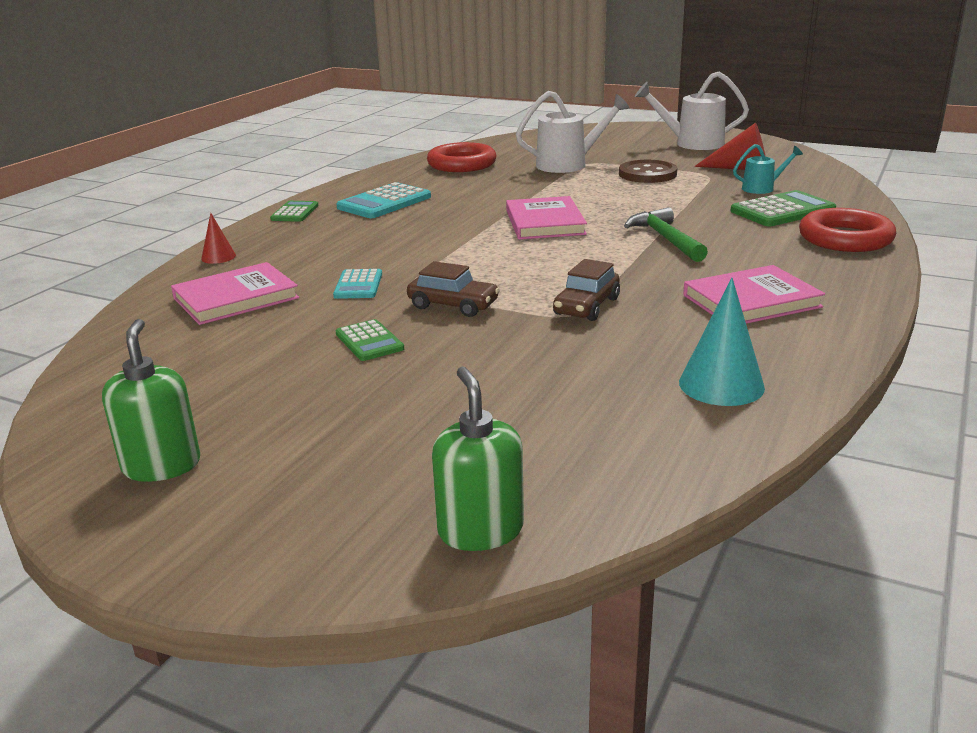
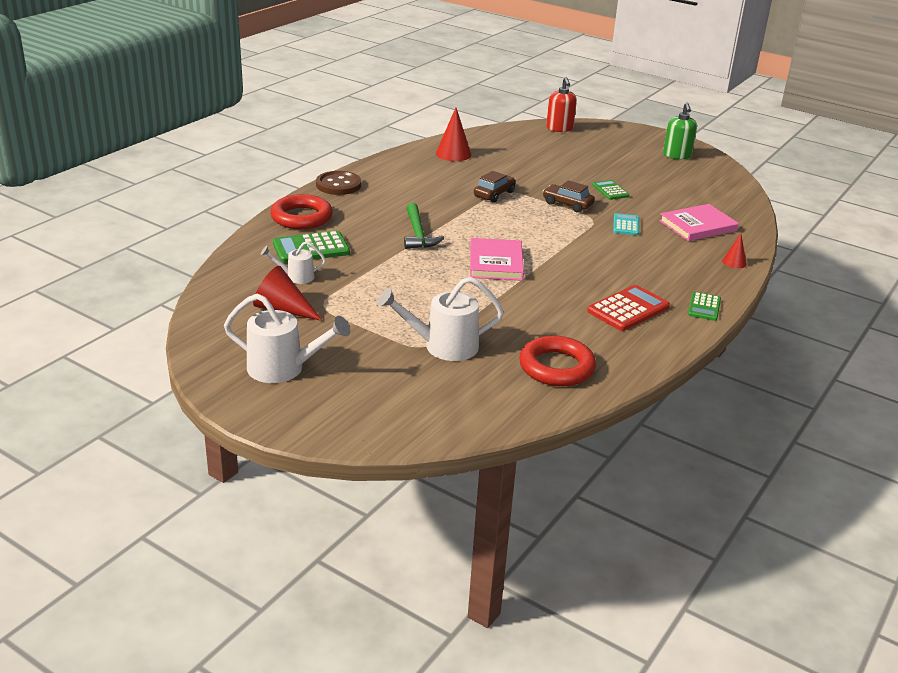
camera: 175 degrees left, 5 degrees up
(384, 202) = (628, 309): turquoise calculator -> red calculator
(480, 530) = (559, 128): green soap dispenser -> red soap dispenser
(647, 174) = (376, 315): brown button -> brown button (338, 185)
(721, 384) = (453, 154): turquoise cone -> red cone
(751, 301) = (405, 185): pink book -> none
(762, 188) = (295, 277): turquoise watering can -> white watering can

